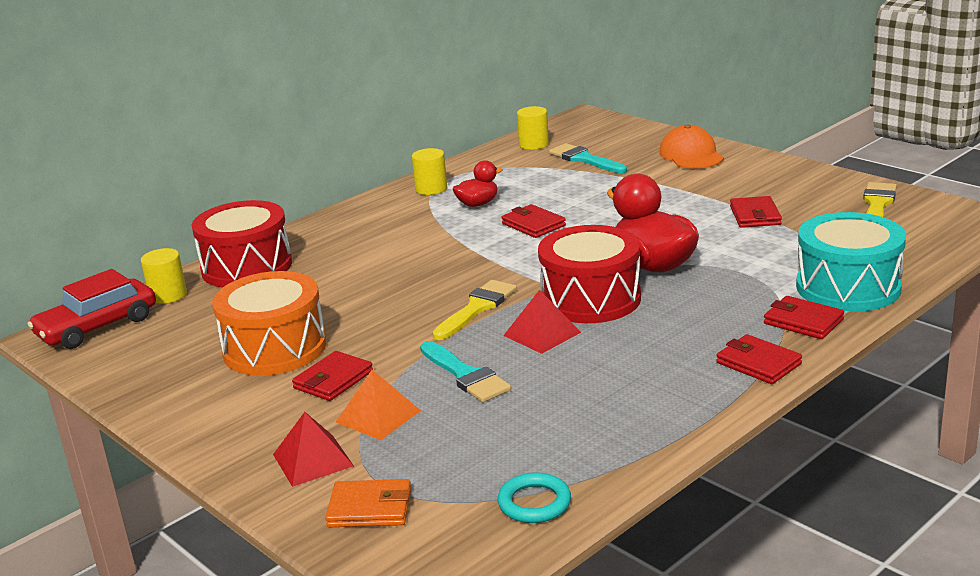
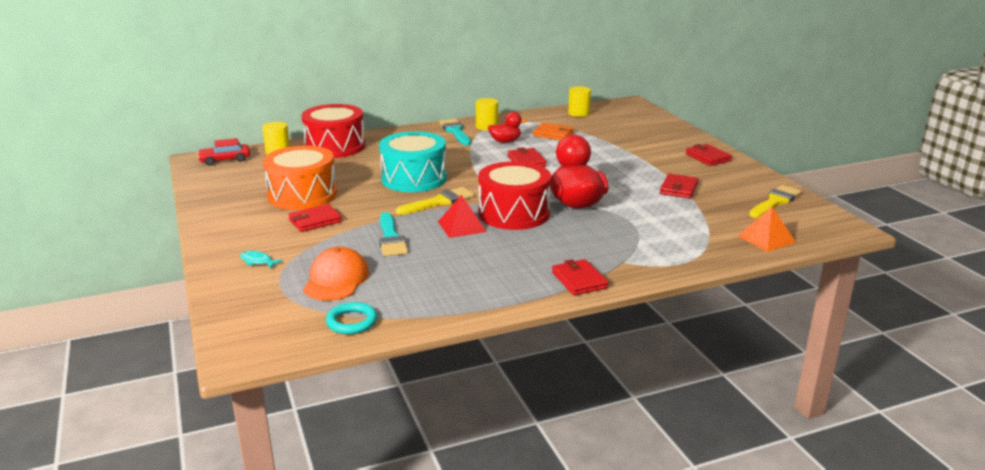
camera: 20 degrees right, 0 degrees up
(97, 326) = (225, 160): red car -> red car, size x0.65
(312, 460) = (257, 261): red pyramid -> turquoise fish
(370, 508) = (259, 297): orange wallet -> orange wallet (553, 134)
(378, 416) = (318, 247): orange pyramid -> orange pyramid (766, 239)
(584, 159) = (601, 129): turquoise brush -> turquoise brush (455, 131)
(691, 155) = (676, 141): orange cap -> orange cap (336, 279)
(803, 321) = (638, 262): red wallet -> red wallet (708, 157)
(848, 287) = (694, 249): turquoise drum -> turquoise drum (414, 179)

